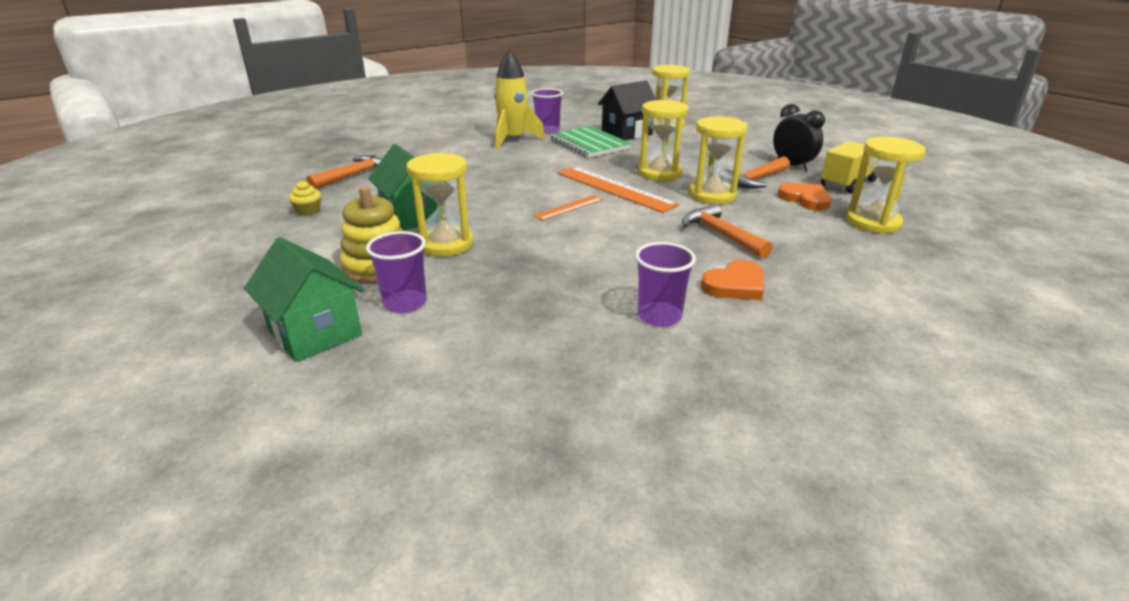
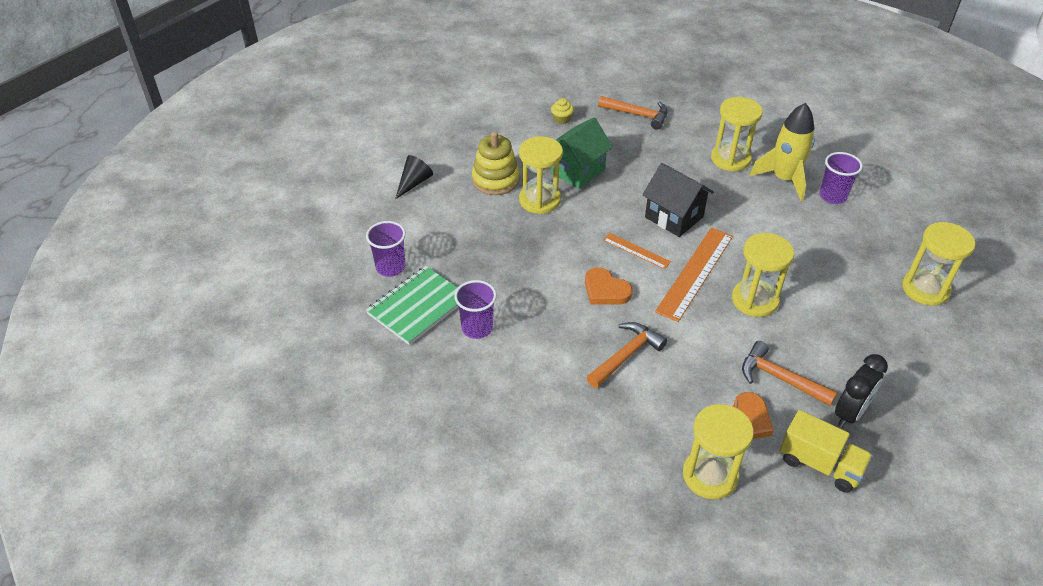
camera: 75 degrees right, 15 degrees up
(315, 333) = (414, 183): green house -> black cone
(405, 303) = (455, 207): purple cup -> purple cup (390, 267)
(589, 144) = (809, 235): green notebook -> green notebook (418, 307)
(627, 133) = (869, 259): black house -> black house (674, 217)
(712, 195) = (716, 345): yellow hourglass -> yellow hourglass (730, 159)
(735, 285) = (536, 368): orange heart -> orange heart (605, 290)

